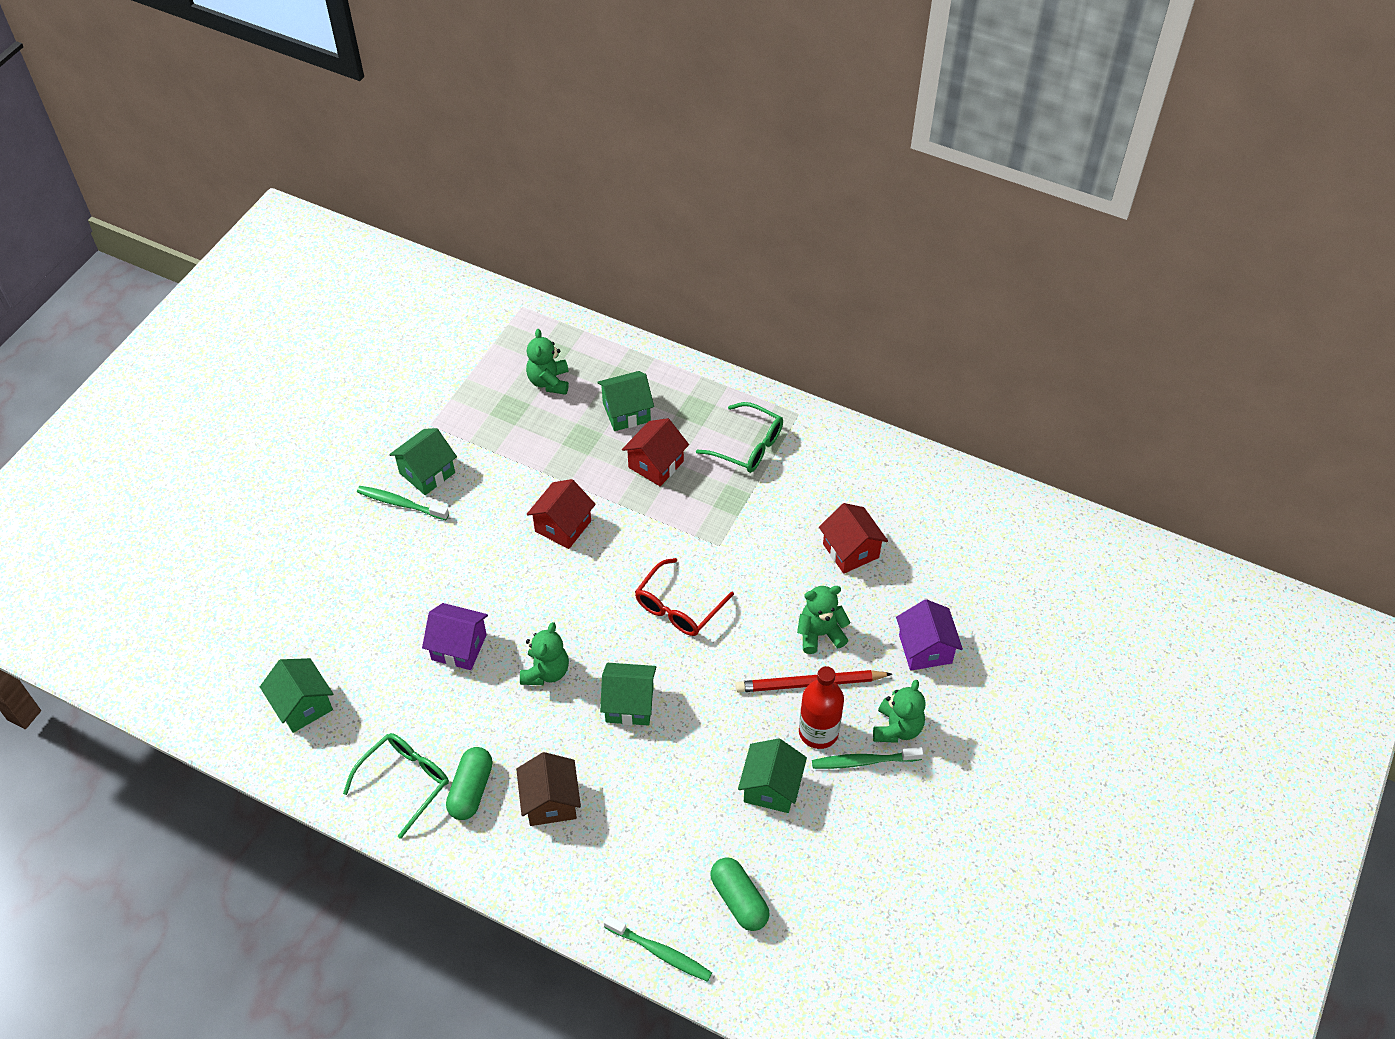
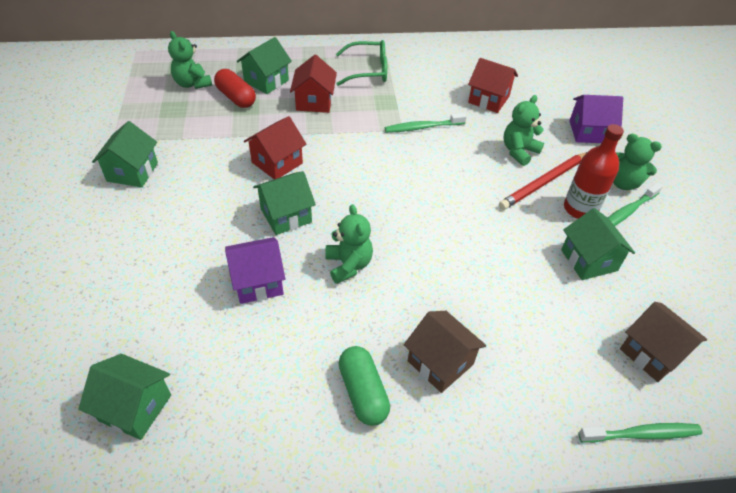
camera: 35 degrees left, 5 degrees down
(400, 504) = (123, 201): green toothbrush -> green toothbrush (423, 127)
(404, 783) = (294, 422): green glasses -> none
(563, 526) = (277, 163): red house -> red house turned 45 degrees clockwise
(580, 421) = (236, 97): none -> red capsule
(629, 704) = (435, 256): green house -> green house (286, 215)
(679, 606) = (410, 176): red glasses -> none
(739, 900) = (652, 353): green capsule -> brown house
(897, 728) = (623, 183): green teddy bear -> green teddy bear turned 135 degrees clockwise
(925, 649) = (588, 132): purple house -> purple house turned 45 degrees counterclockwise

